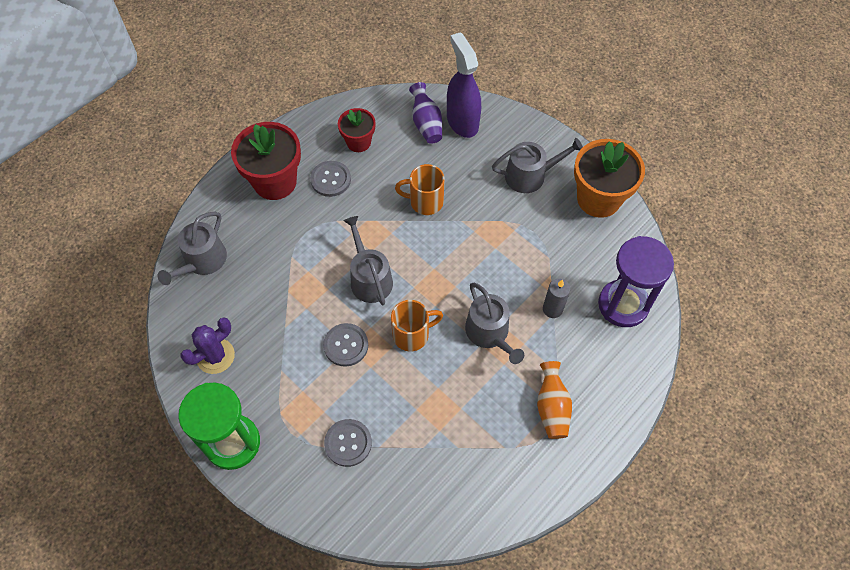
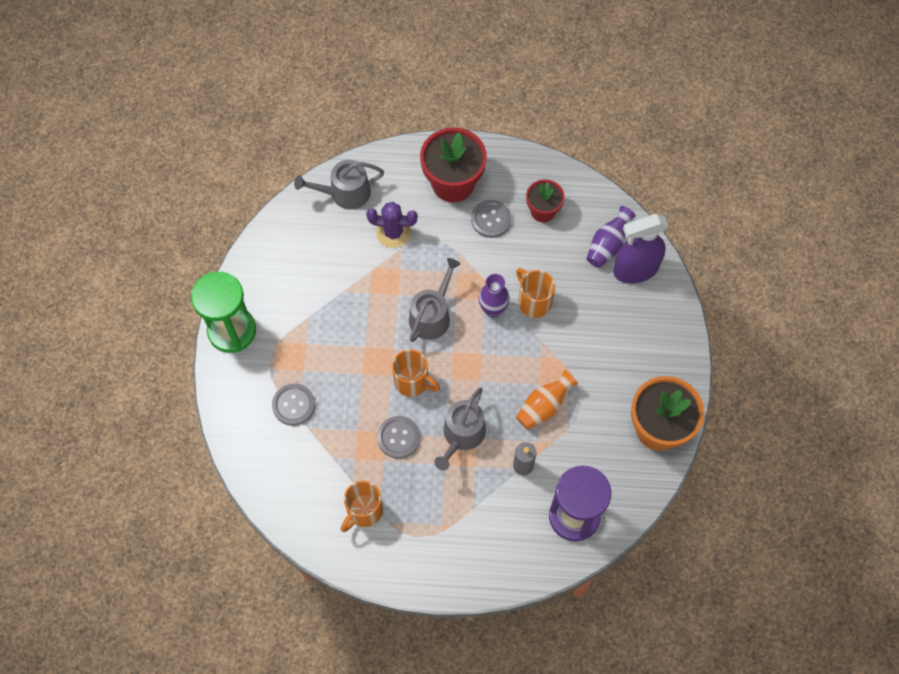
camera: 50 degrees right, 5 degrees up
(215, 356) = (282, 265): purple cactus -> purple cactus (393, 232)
(346, 345) = (364, 343): grey button -> grey button (398, 437)
(405, 233) = (493, 309): none -> purple vase
(462, 121) = (635, 270): purple spray bottle -> purple spray bottle turned 135 degrees counterclockwise
(492, 458) = (364, 511): none -> orange mug
(530, 175) = (631, 360): grey watering can -> none
(551, 407) = (439, 524): orange vase -> orange vase (543, 406)

